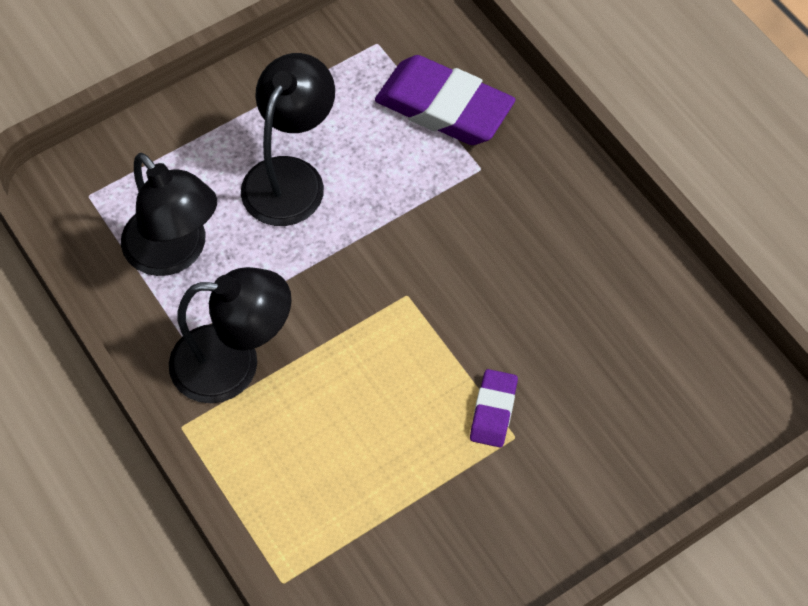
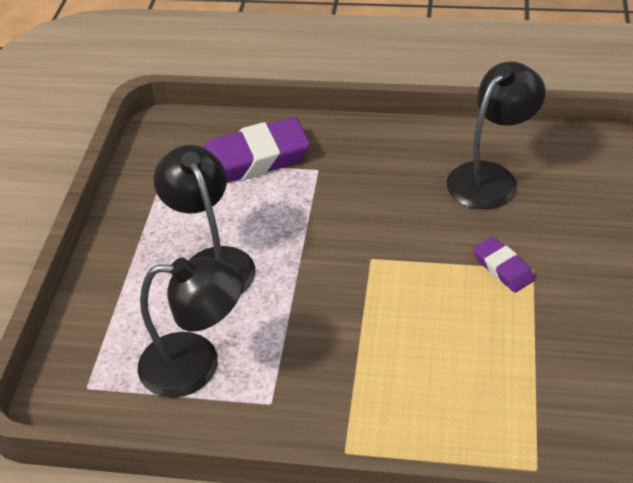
camera: 45 degrees left, 15 degrees down
(233, 364) = (325, 386): black lamp -> black lamp (490, 177)

